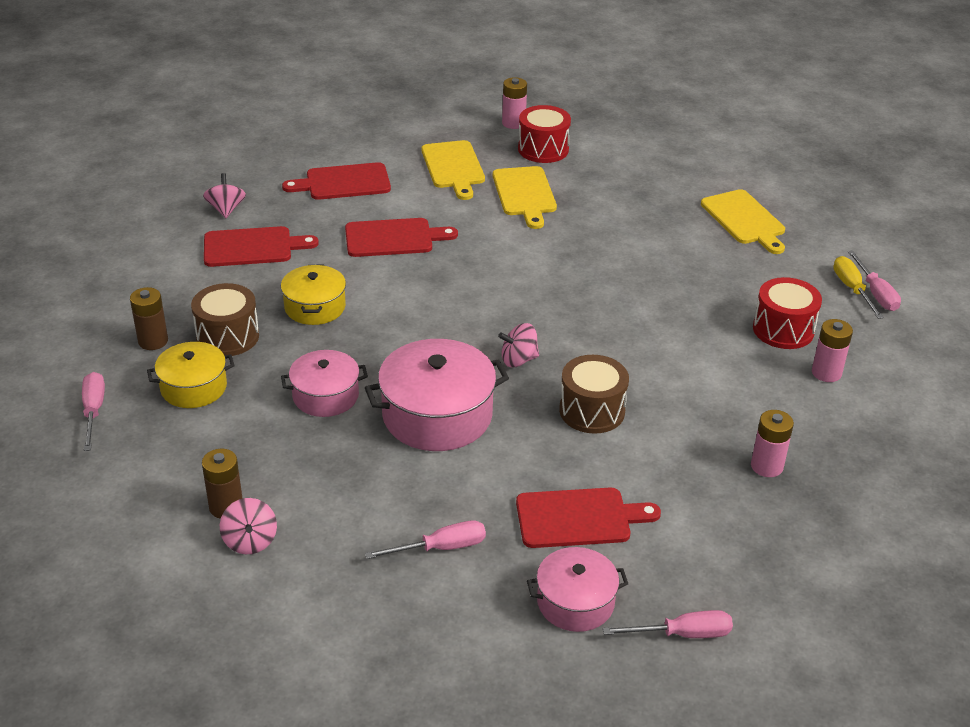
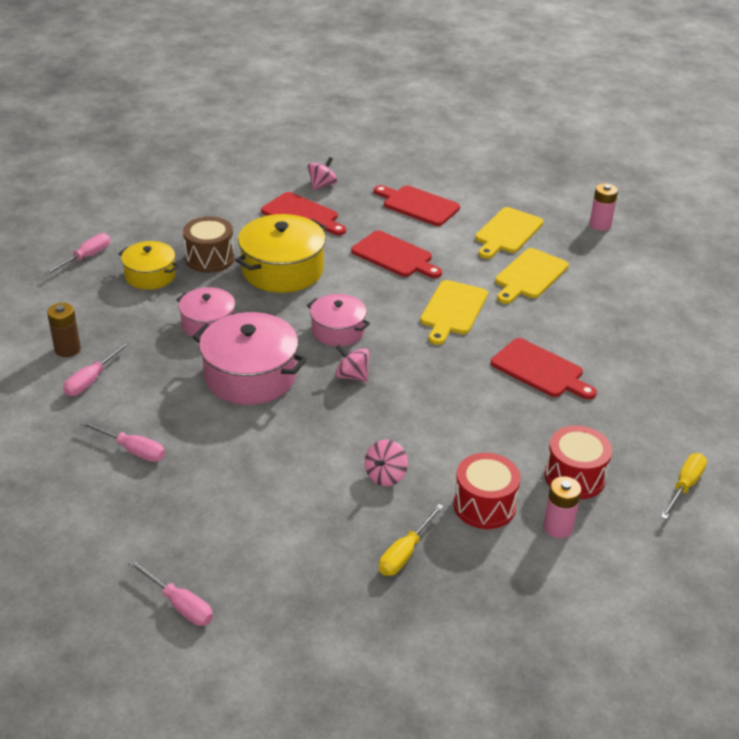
camera: 45 degrees right, 0 degrees up
(153, 341) = (169, 238): brown battery -> none
(250, 541) = (50, 375): pink spinning top -> pink spinning top (385, 475)
(315, 307) = (282, 270): yellow pot -> yellow pot, size x1.64
(543, 149) = (593, 253): red drum -> red drum (484, 505)
(575, 602) = (152, 536): pink pot -> pink pot (338, 330)
(578, 518) = (233, 492): red cutting board -> red cutting board (540, 370)
(592, 411) = (347, 437): brown drum -> none
(744, 220) = (676, 385): yellow cutting board -> yellow cutting board (453, 310)
(766, 466) = (405, 553): pink battery -> yellow screwdriver
(875, 293) = (701, 502): pink screwdriver -> pink screwdriver (91, 380)

